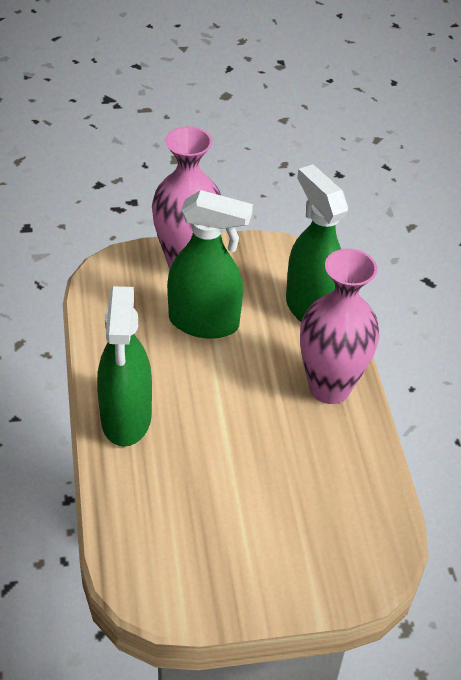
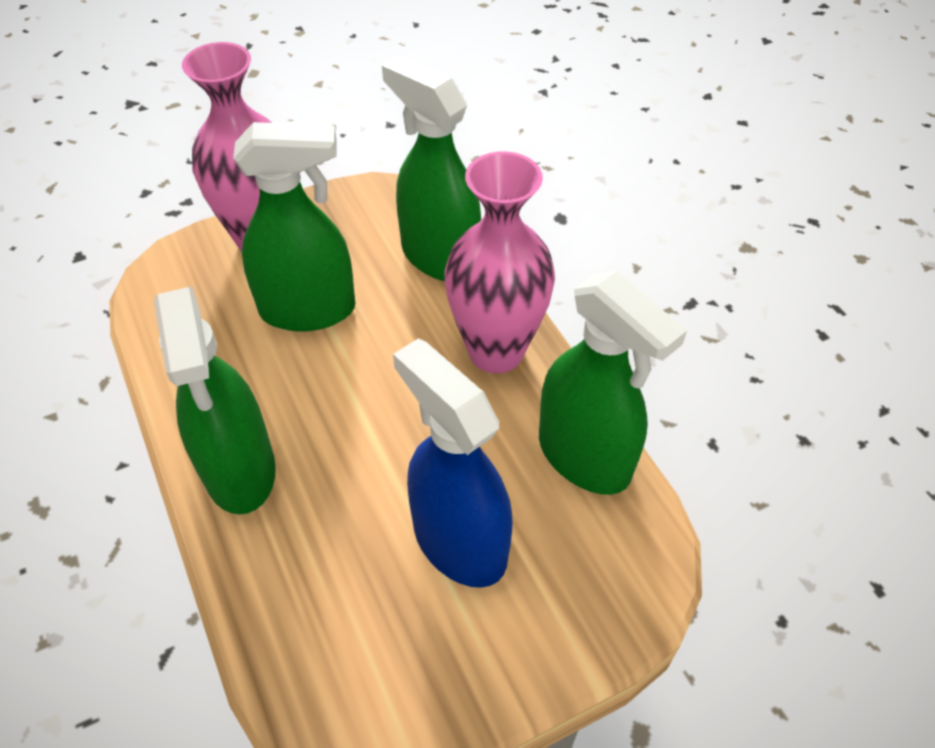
camera: 15 degrees left, 5 degrees up
(258, 505) = (458, 541): none -> blue spray bottle
(367, 477) = (584, 457): none -> green spray bottle

